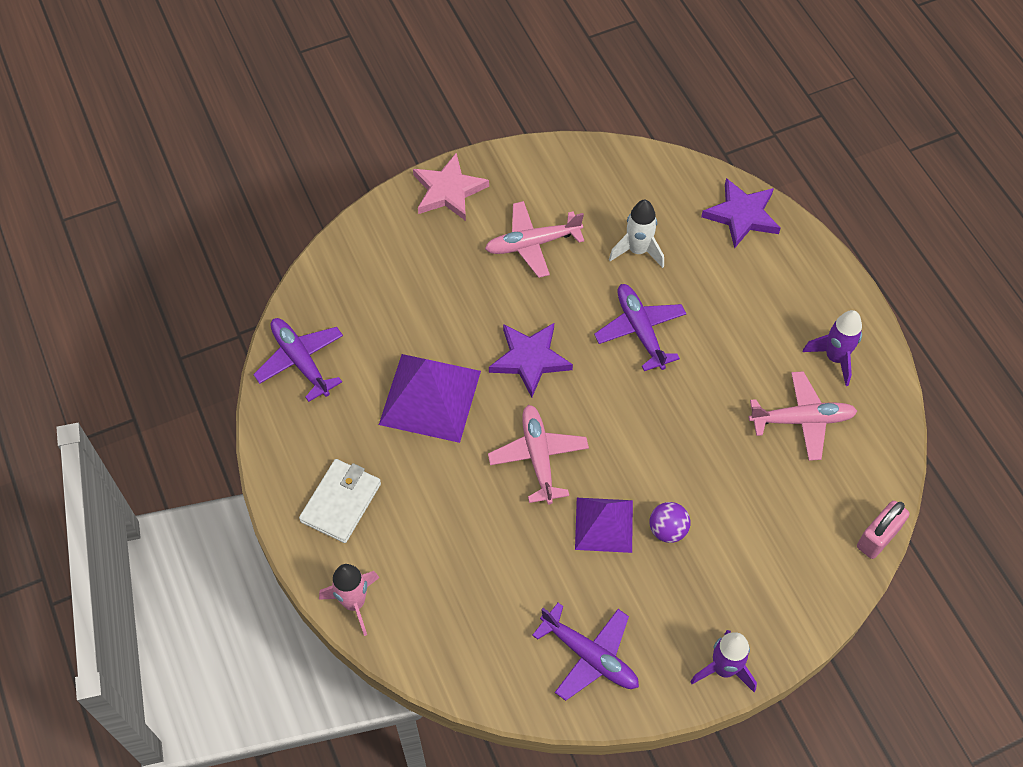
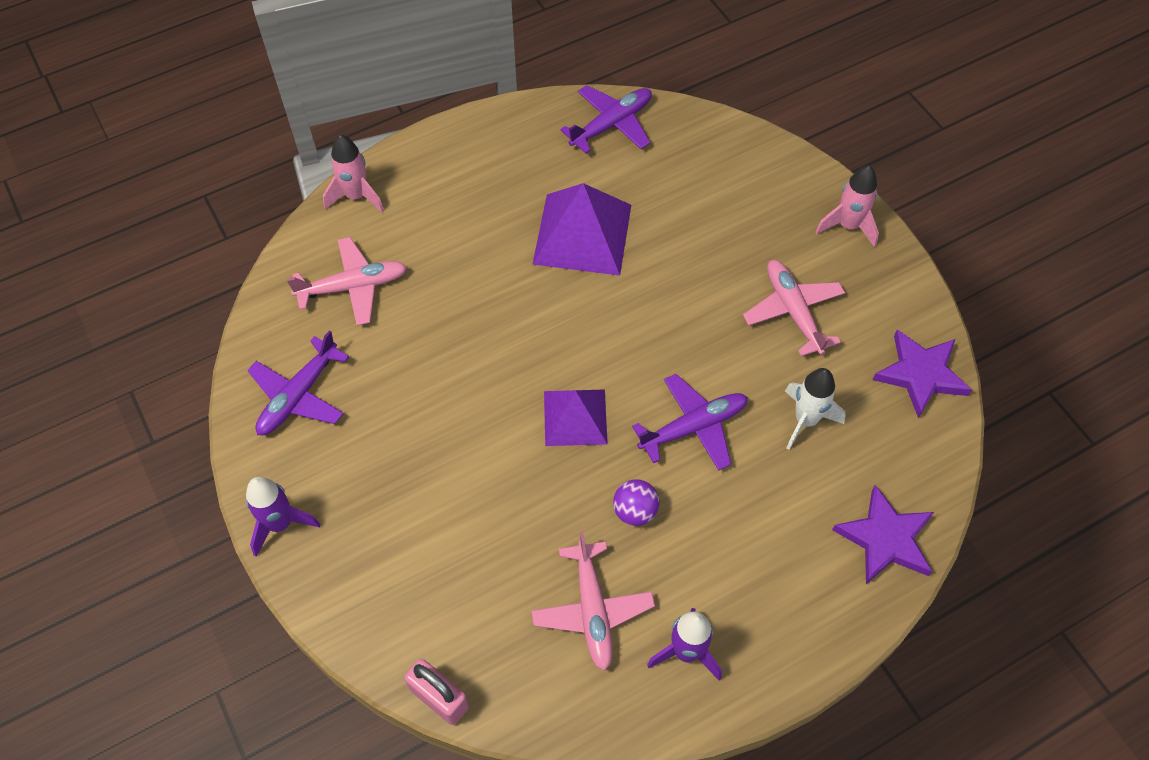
camera: 85 degrees right, 0 degrees up
(341, 502) = (459, 174): white wallet -> none
(448, 191) = (848, 226): pink star -> pink rocket
(530, 359) = (639, 319): purple star -> purple star (920, 374)
(538, 457) = (520, 335): pink plane -> pink plane (353, 287)
(604, 524) = (445, 401): purple pyramid -> purple pyramid (575, 417)
(667, 530) = (441, 464): purple ball -> purple ball (635, 511)

